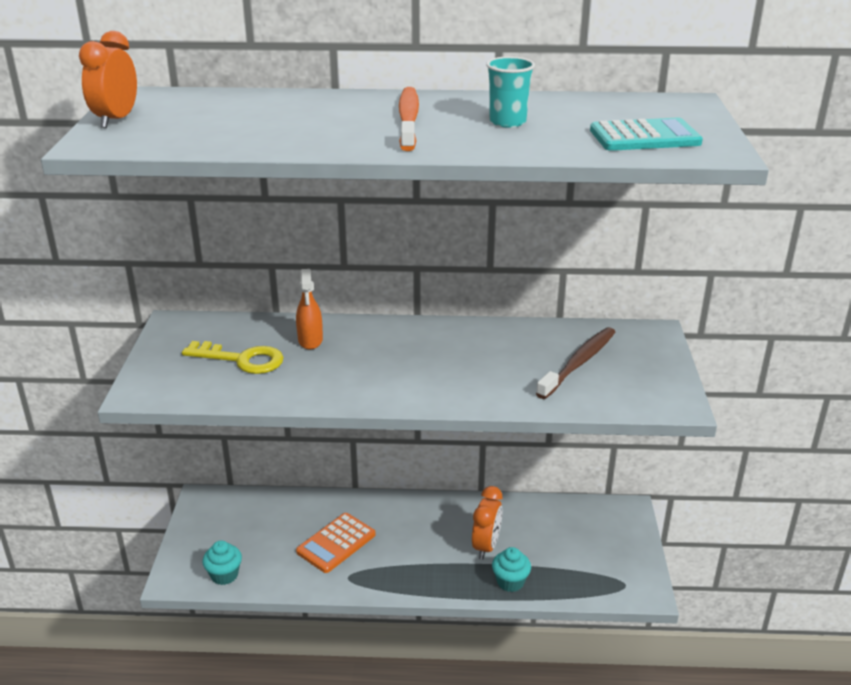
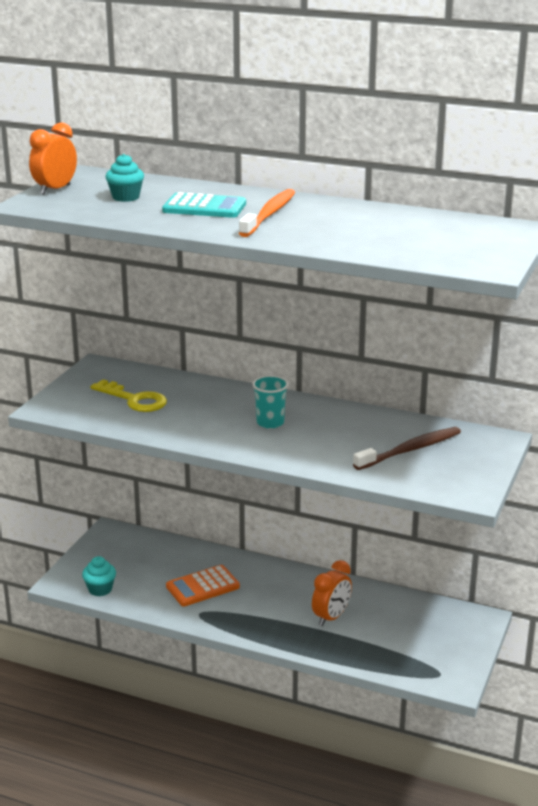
camera: 20 degrees right, 5 degrees down
(310, 340) = (197, 395): orange spray bottle -> none
(507, 122) = (345, 225): turquoise cup -> turquoise cup (270, 423)
(510, 582) = (336, 648): turquoise cupcake -> turquoise cupcake (126, 197)
(644, 137) = (444, 250): turquoise calculator -> turquoise calculator (204, 207)

